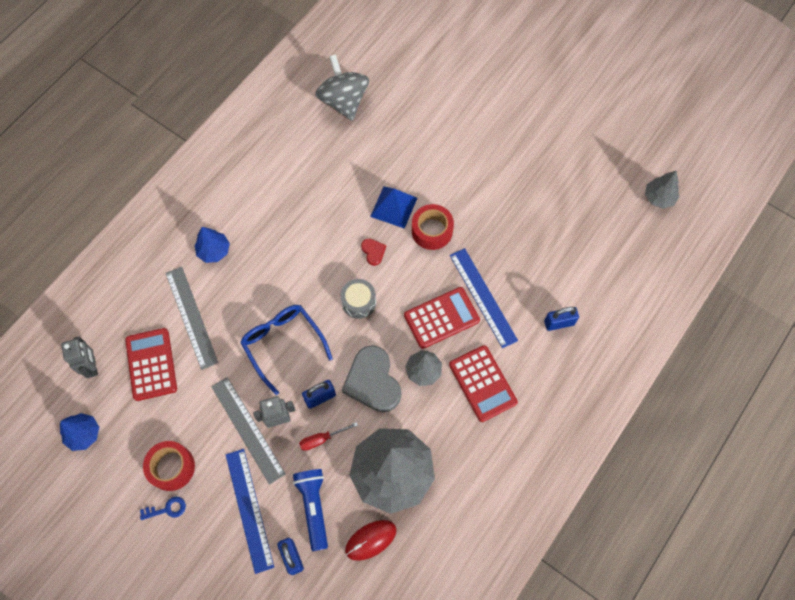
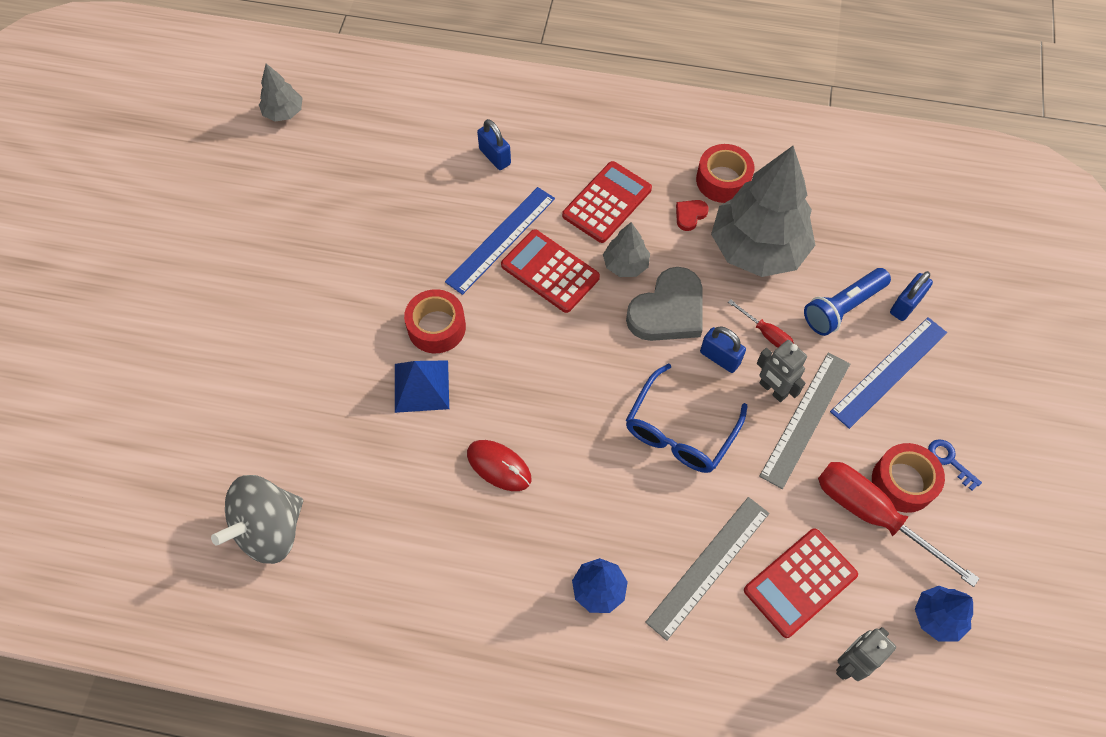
camera: 115 degrees left, 5 degrees down
(163, 433) = (873, 516): none -> red screwdriver
(359, 302) = (577, 369): grey drum -> none
(370, 540) = (838, 240): red mouse -> red mouse (499, 466)
(373, 252) = (499, 382): red heart -> red heart (690, 215)
(465, 481) = (723, 180): none -> red tape

